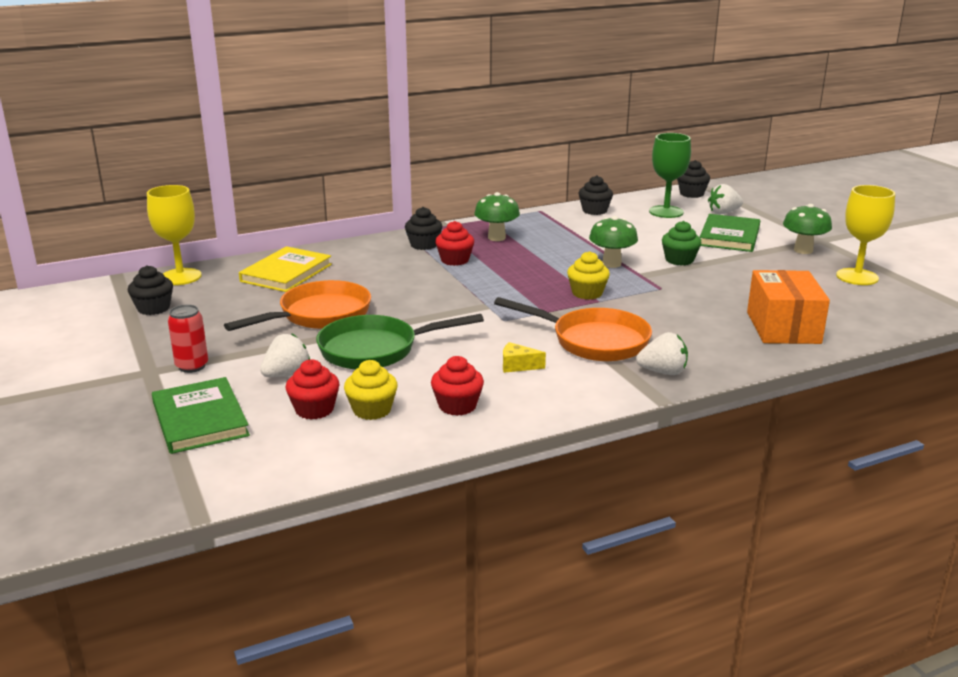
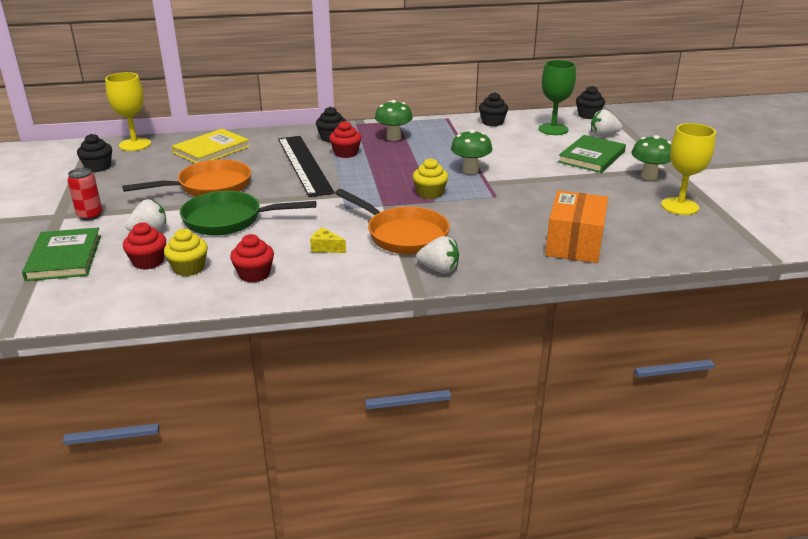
camera: 15 degrees right, 5 degrees up
(415, 278) = (304, 165): none -> black ruler
(679, 260) = (531, 173): green cupcake -> none

